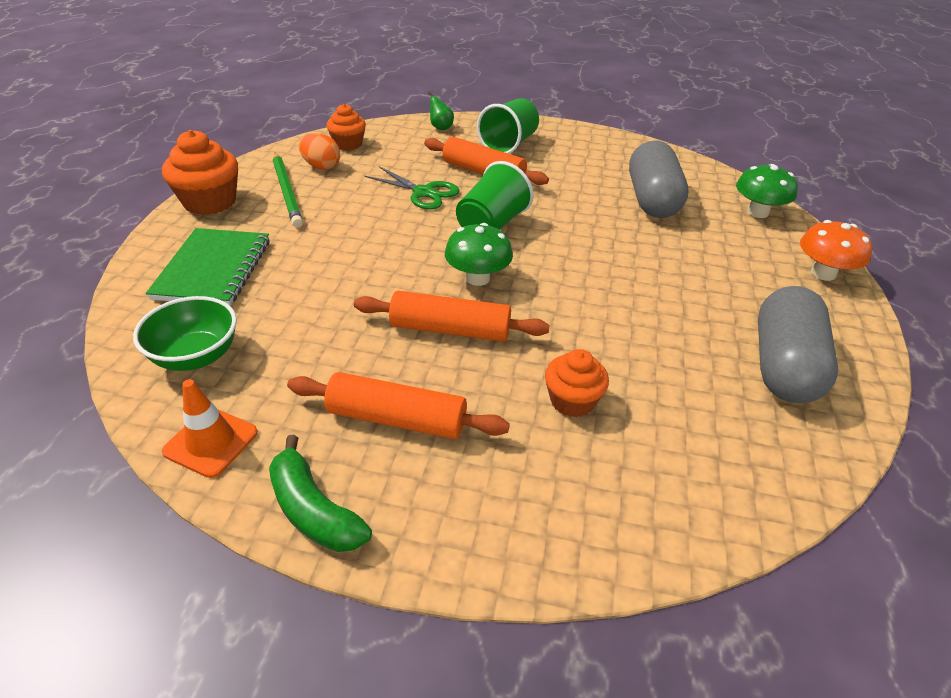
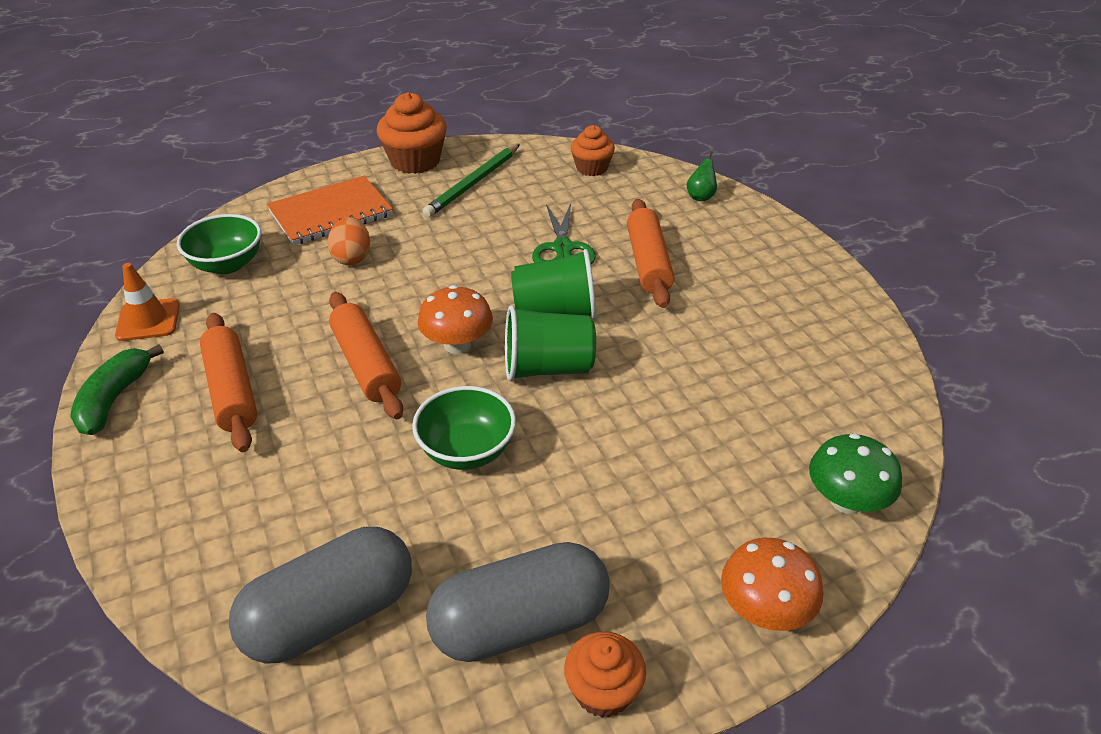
camera: 55 degrees right, 0 degrees up
(213, 269) = (331, 214): green notebook -> orange notebook
(321, 166) = (534, 176): orange egg -> orange egg (352, 257)
(477, 278) = (457, 344): green mushroom -> orange mushroom
(509, 144) = (730, 251): green cup -> green cup (547, 368)
(572, 400) = (330, 480): orange cupcake -> orange cupcake (603, 691)
(600, 321) = (466, 451): none -> green bowl
(652, 199) = (753, 399): grey capsule -> grey capsule (330, 615)

